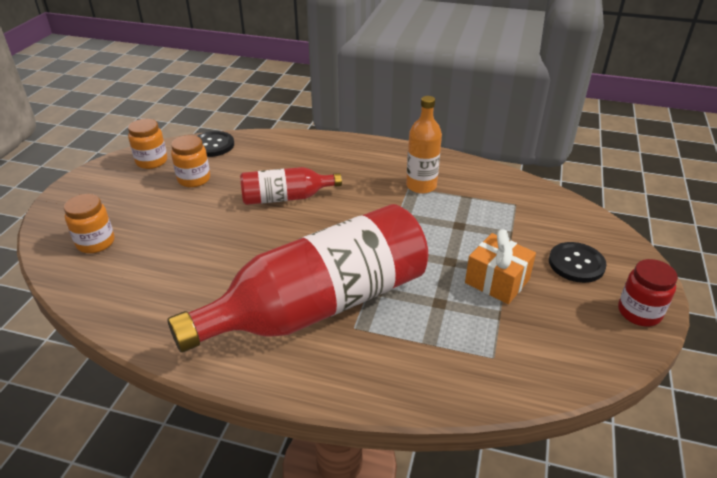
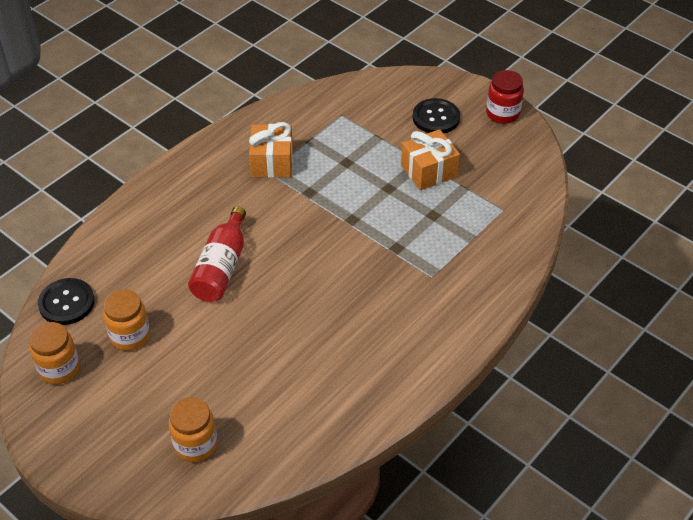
camera: 65 degrees left, 10 degrees up
(318, 306) = (395, 291): red bottle -> none
(421, 186) = (272, 162): orange bottle -> orange gift

